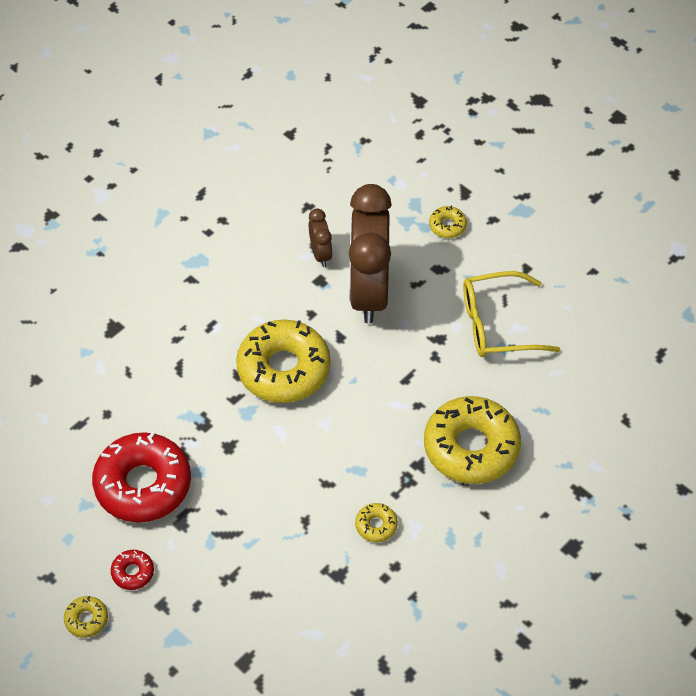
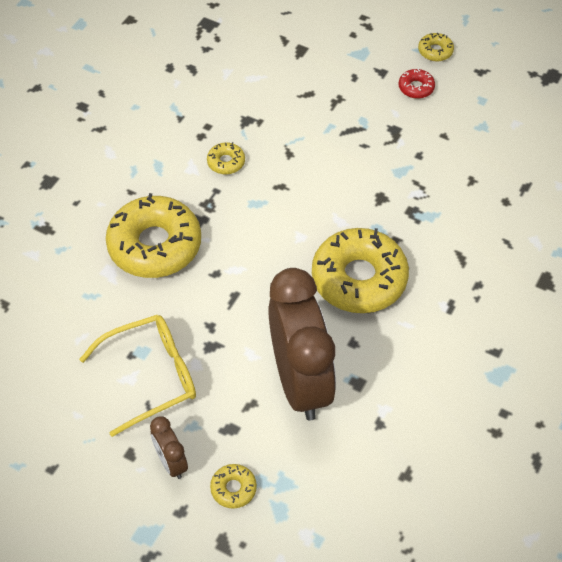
camera: 165 degrees right, 0 degrees up
(143, 484) = (441, 151): red donut -> none
(320, 254) = (368, 415): brown clock -> brown clock (171, 462)

